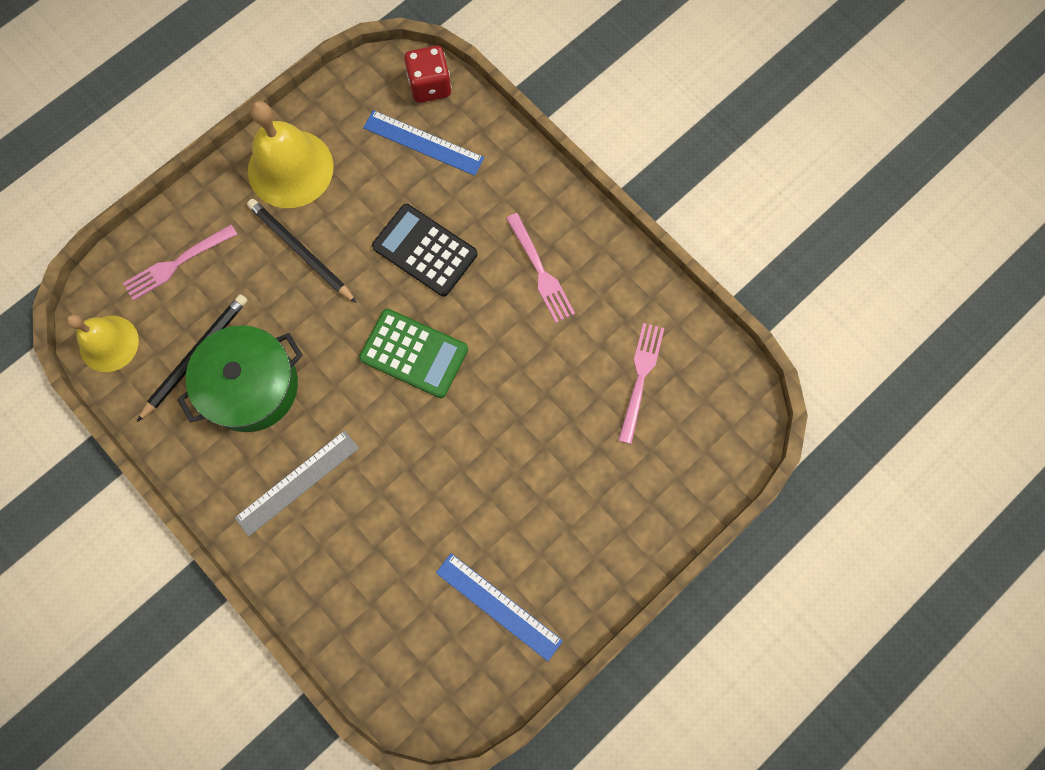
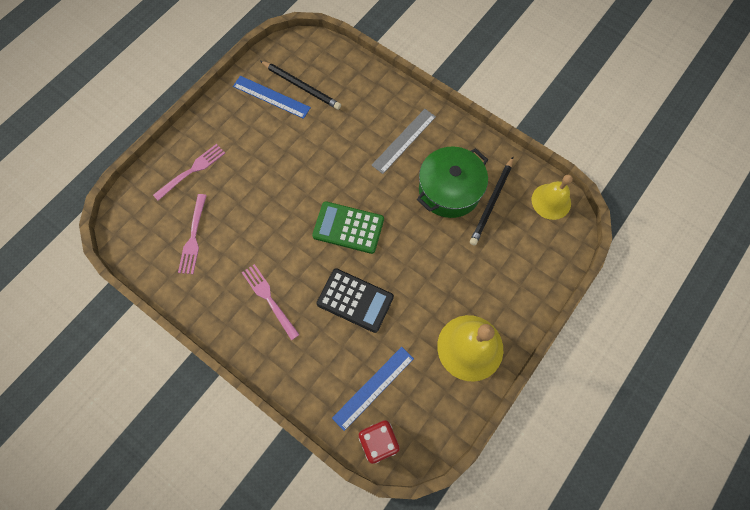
camera: 170 degrees right, 5 degrees down
(177, 263) = (527, 261): pink fork -> pink fork (192, 171)
(300, 251) = (444, 284): black pencil -> black pencil (301, 86)
(423, 143) = (373, 388): blue ruler -> blue ruler turned 60 degrees counterclockwise

